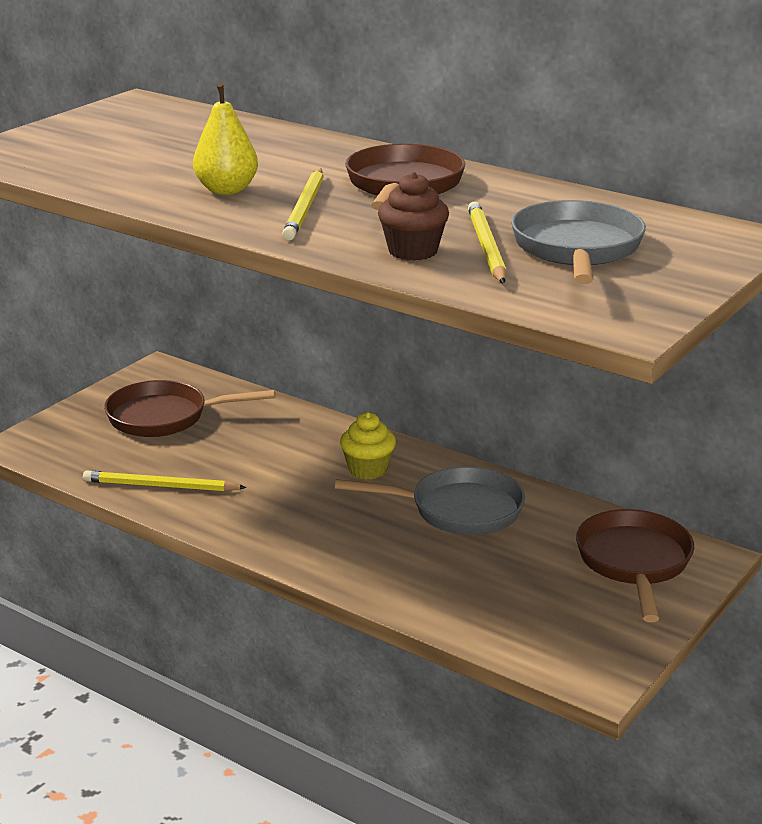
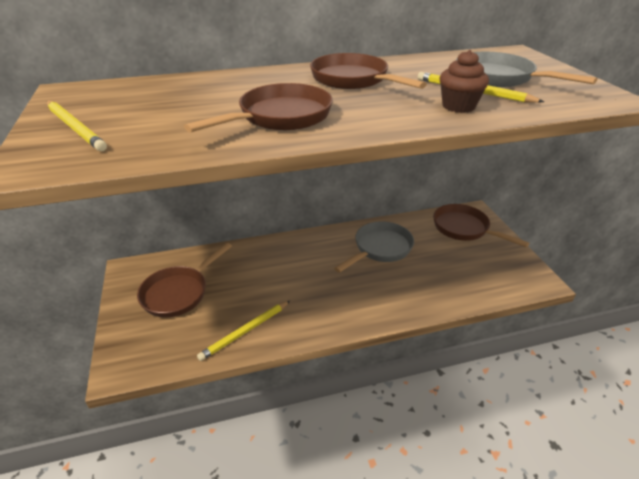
camera: 50 degrees left, 10 degrees up
(226, 190) = (280, 117): yellow pear -> brown pan
(305, 208) = (348, 108): yellow pencil -> yellow pencil (75, 127)
(368, 469) = (317, 254): yellow cupcake -> none

